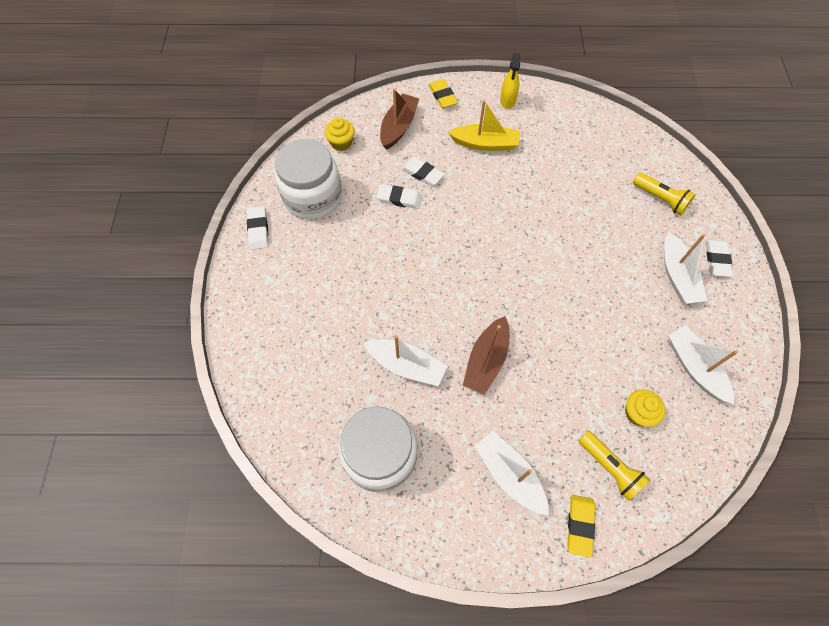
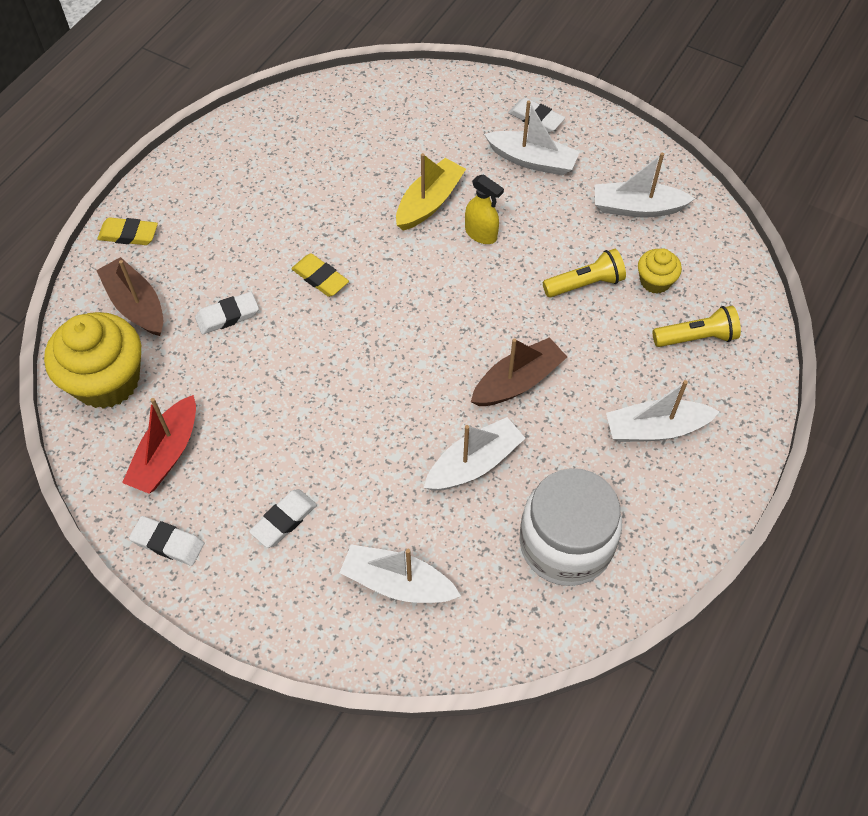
camera: 60 degrees left, 5 degrees down
(296, 364) = (397, 583): none -> white boat
(313, 197) = (167, 454): white jar -> red boat
(341, 143) = (107, 381): yellow cupcake -> yellow cupcake, size x2.03
(399, 198) = (245, 358): white eraser -> white eraser (284, 520)
(485, 144) = (237, 230): yellow boat -> yellow boat (429, 202)
(486, 360) = (518, 381): brown boat -> brown boat turned 90 degrees counterclockwise
(507, 100) = (193, 175): yellow spray bottle -> yellow spray bottle (481, 234)
(580, 525) = (738, 395): yellow eraser -> yellow eraser (320, 278)
(660, 199) = (435, 119): yellow flashlight -> yellow flashlight (585, 284)

